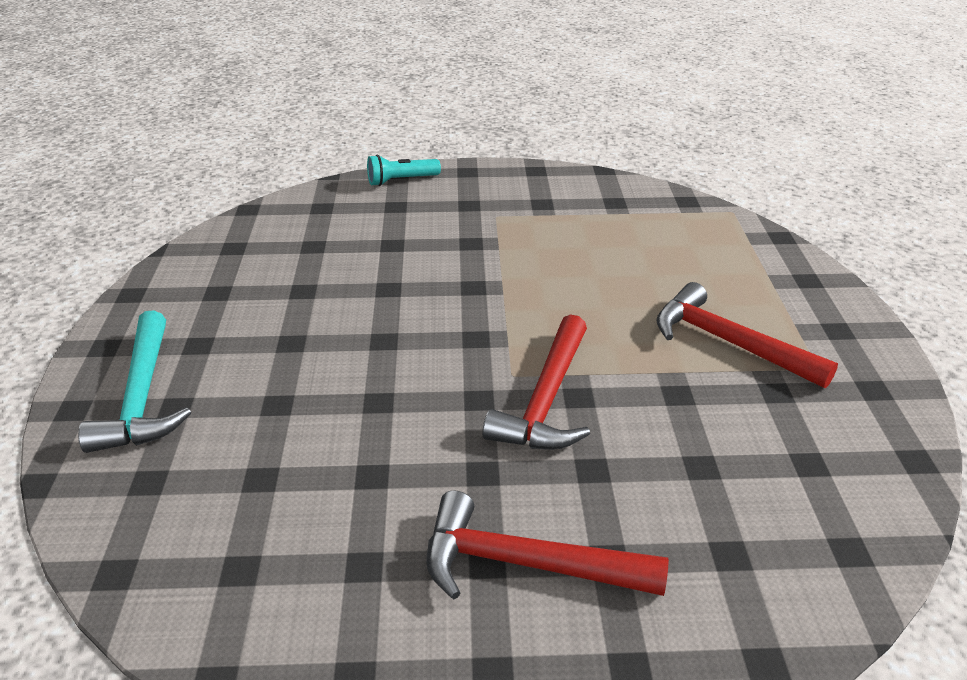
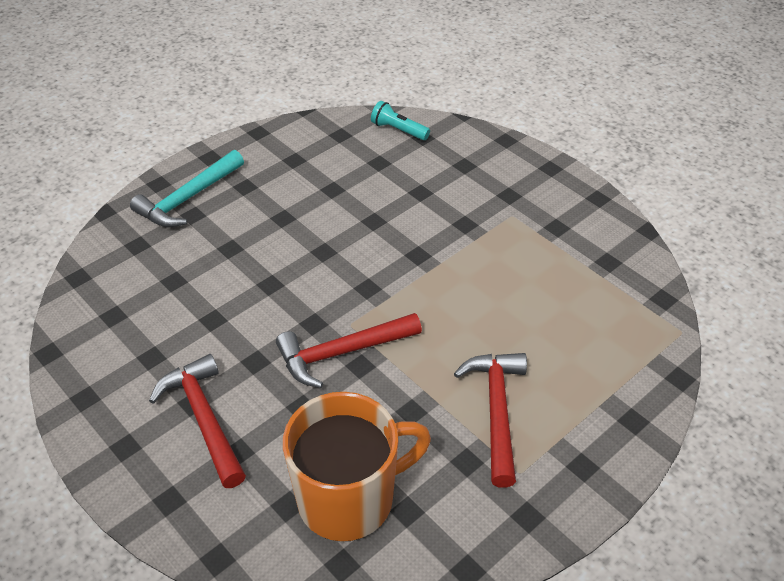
camera: 50 degrees right, 10 degrees up
(401, 181) = (497, 147): turquoise flashlight -> turquoise flashlight (398, 130)
(759, 497) = (349, 498): none -> orange mug

